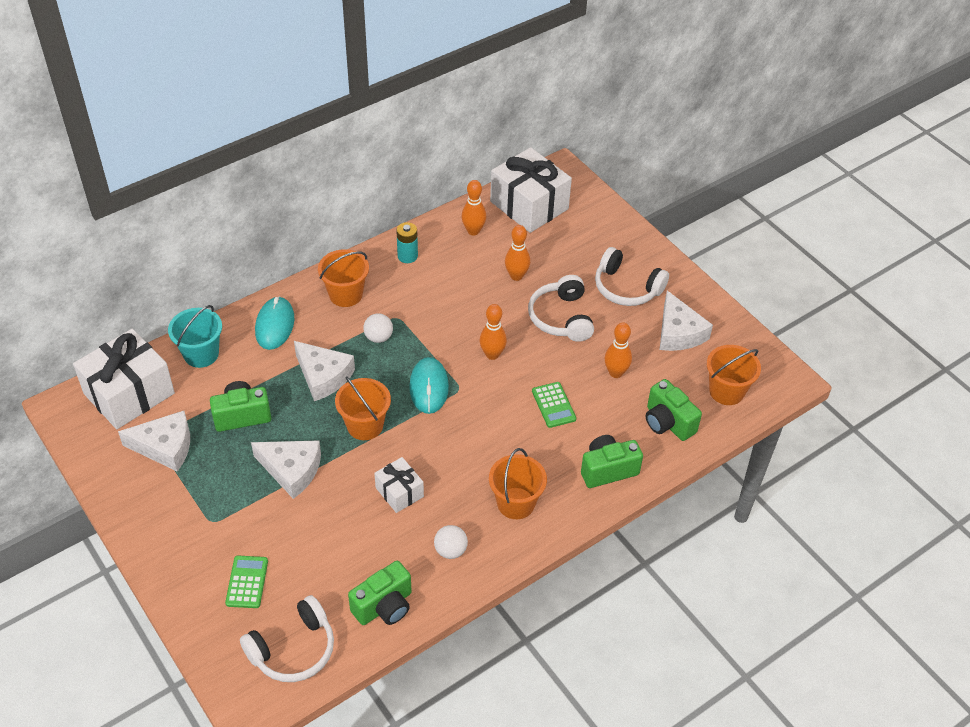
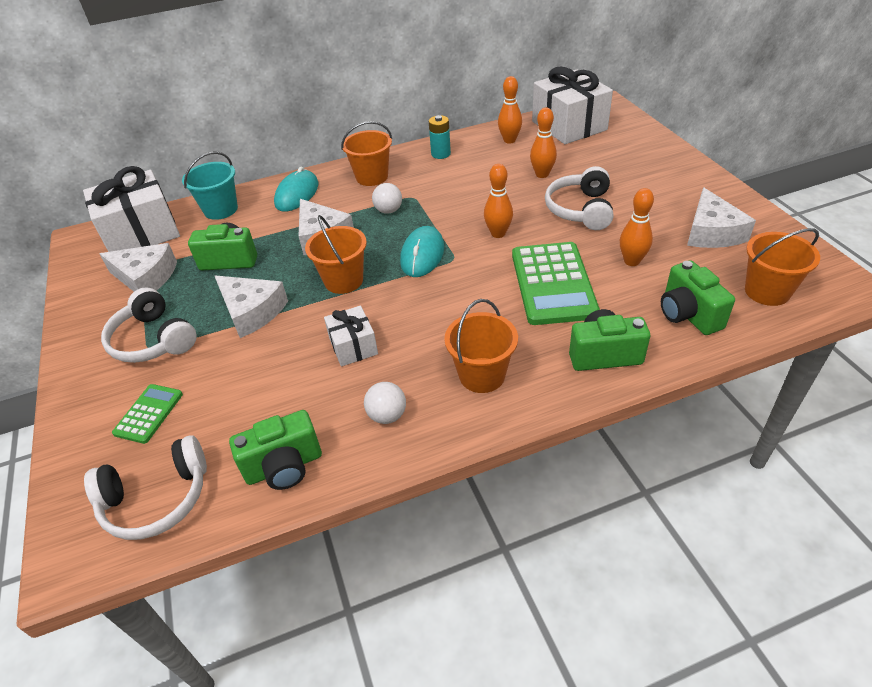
camera: 20 degrees right, 5 degrees down
(553, 405) = (553, 283): green calculator -> green calculator, size x1.95
(627, 287) = (657, 191): white headphones -> white headphones (153, 340)

